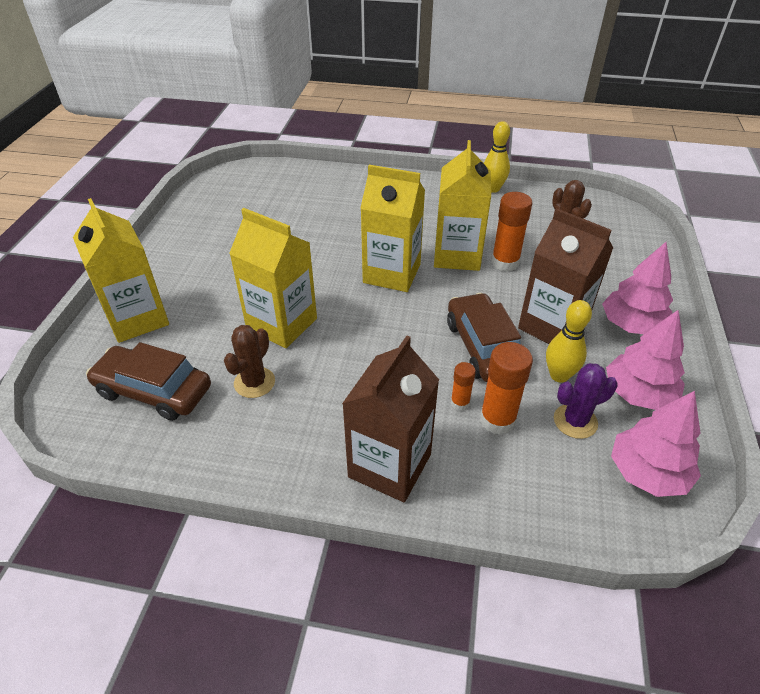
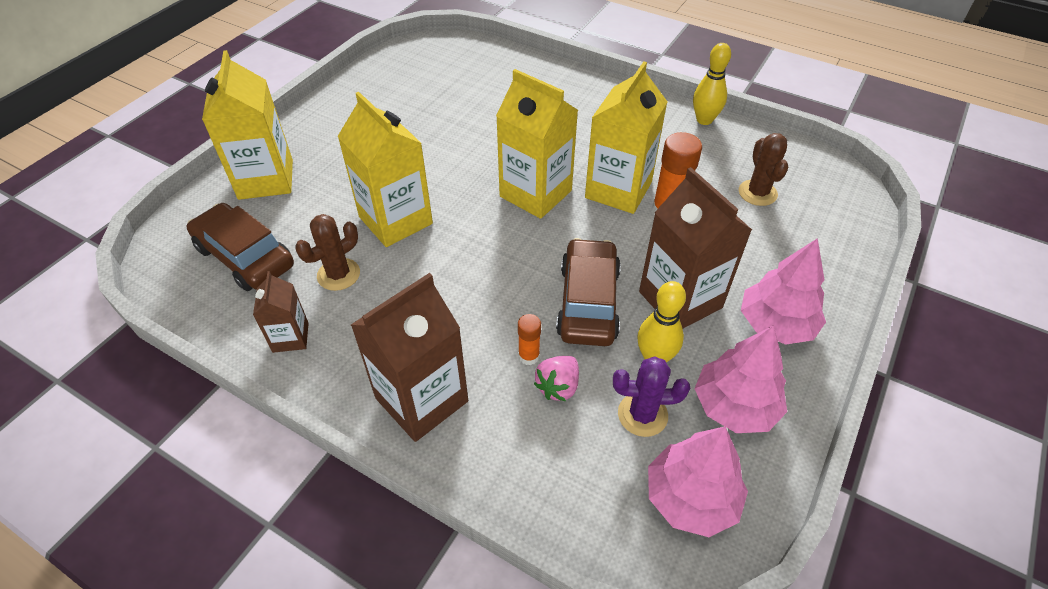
camera: 20 degrees right, 5 degrees up
(238, 449) = (290, 337): none -> brown carton
(497, 420) = (558, 386): orange glue stick -> pink strawberry

